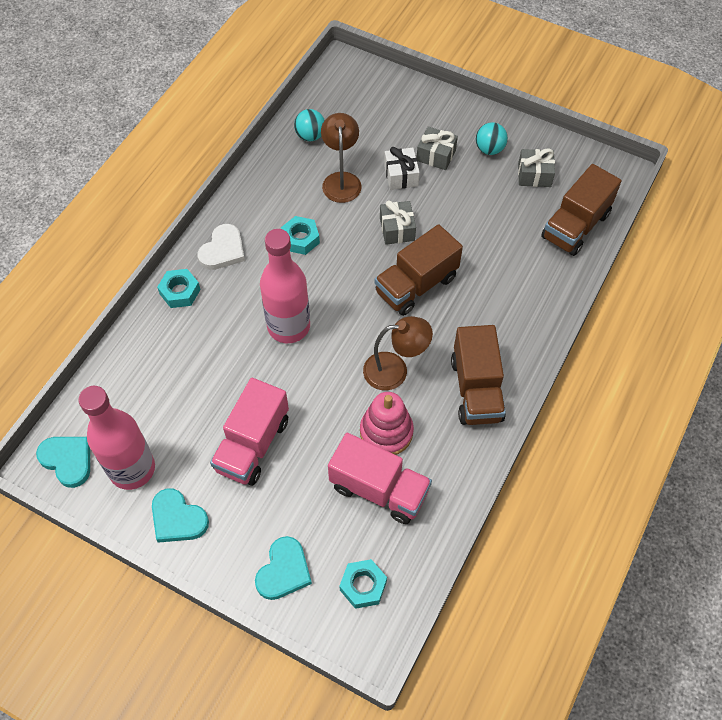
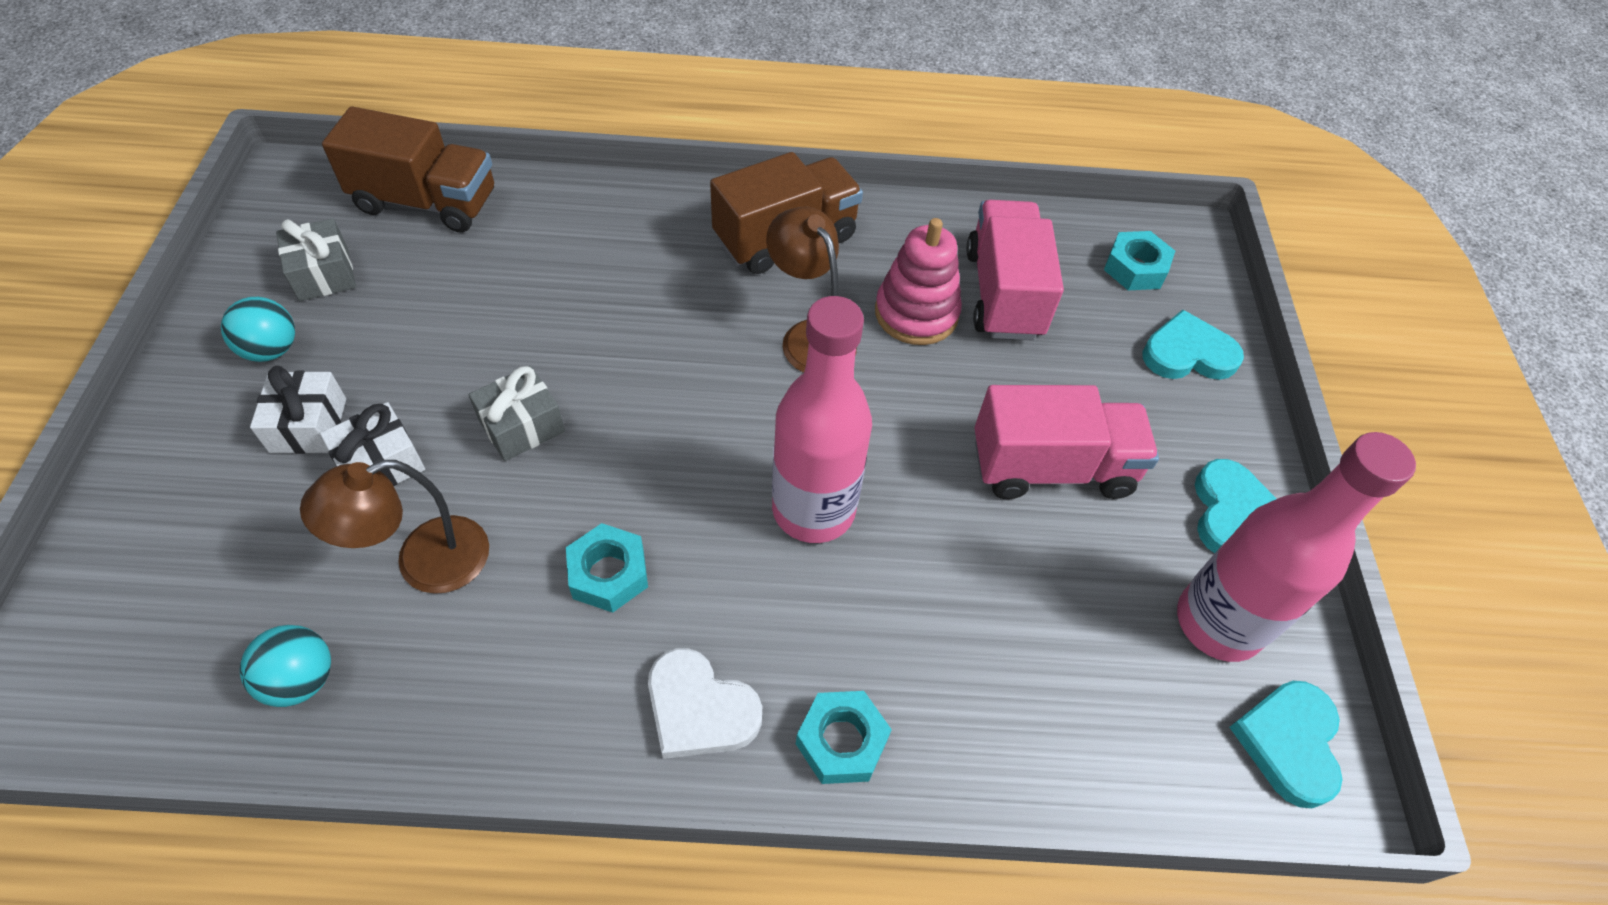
camera: 120 degrees left, 5 degrees down
(223, 250) = (700, 709): white heart -> white heart turned 150 degrees counterclockwise
(416, 285) = (634, 360): brown truck -> none
(436, 155) = (308, 425): grey gift -> white gift

